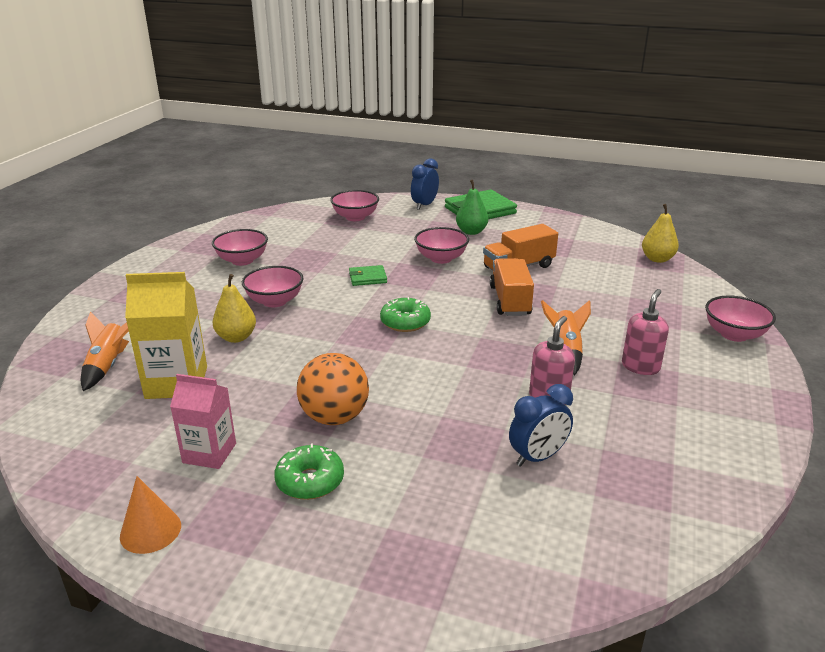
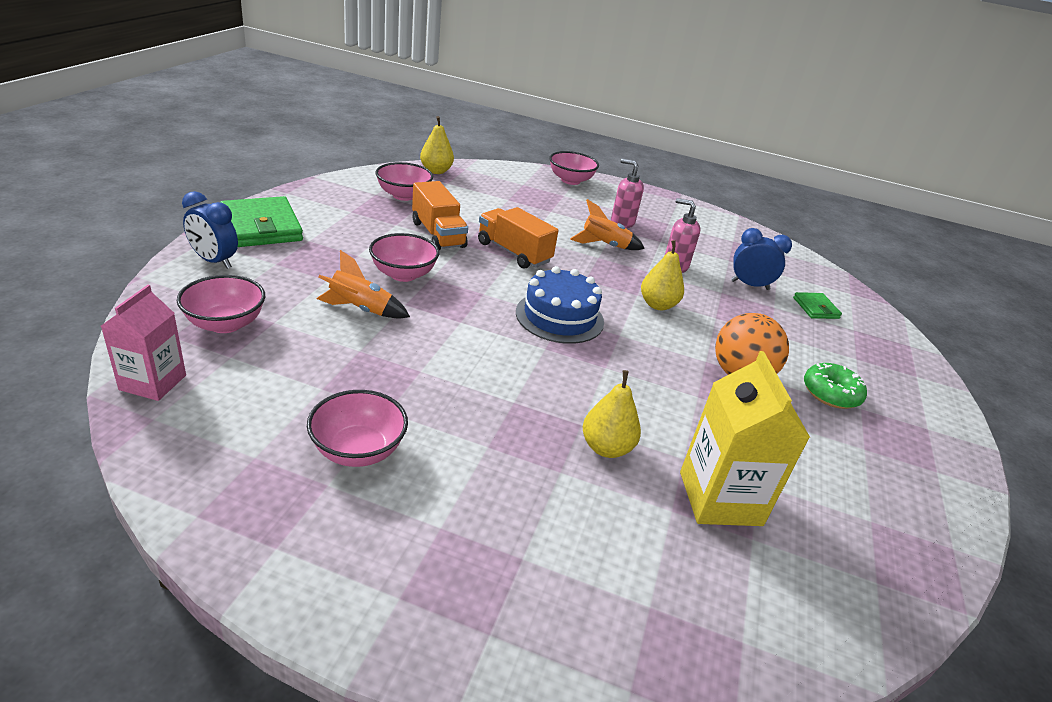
camera: 95 degrees left, 5 degrees up
(108, 366) = (702, 583): orange rocket -> orange rocket (360, 309)
(150, 530) = (943, 491): orange cone -> none
(209, 453) = (828, 459): pink carton -> pink carton (153, 382)
(275, 301) = (507, 413): pink bowl -> pink bowl (403, 195)
(367, 278) = (447, 331): green wallet -> green wallet (815, 308)
(405, 322) = (559, 317): green donut -> blue cake
(451, 377) = (657, 305): none -> yellow pear
(471, 232) = (330, 243): green pear -> none
(510, 301) = (513, 252): orange truck -> orange truck turned 45 degrees clockwise
(538, 457) = (749, 285): blue clock -> blue clock turned 45 degrees counterclockwise

